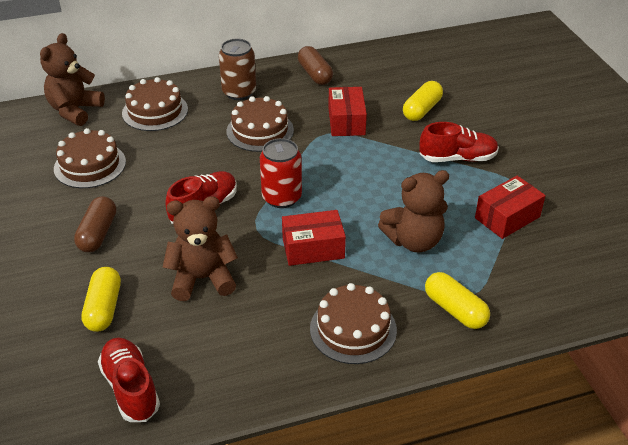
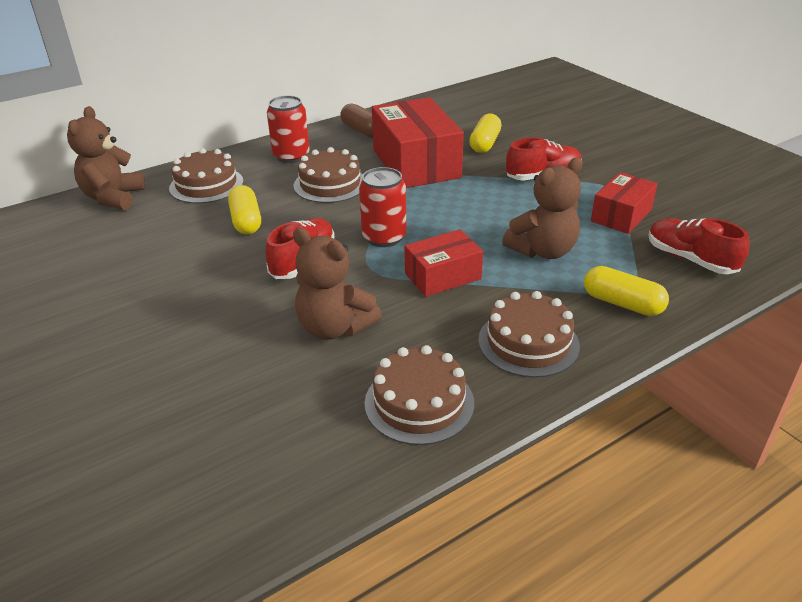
camera: 15 degrees left, 5 degrees down
(90, 165) = (152, 244): brown cake -> brown cake (419, 403)
(98, 233) = (189, 307): brown capsule -> none
(104, 308) = (230, 380): yellow capsule -> yellow capsule (246, 221)
(131, 388) = (302, 459): red shoe -> red shoe (690, 259)
(202, 279) = (334, 327): brown teddy bear -> brown teddy bear turned 120 degrees counterclockwise
(239, 92) = (291, 156): brown can -> red can
(346, 121) = (415, 163): red box -> red box, size x1.78

